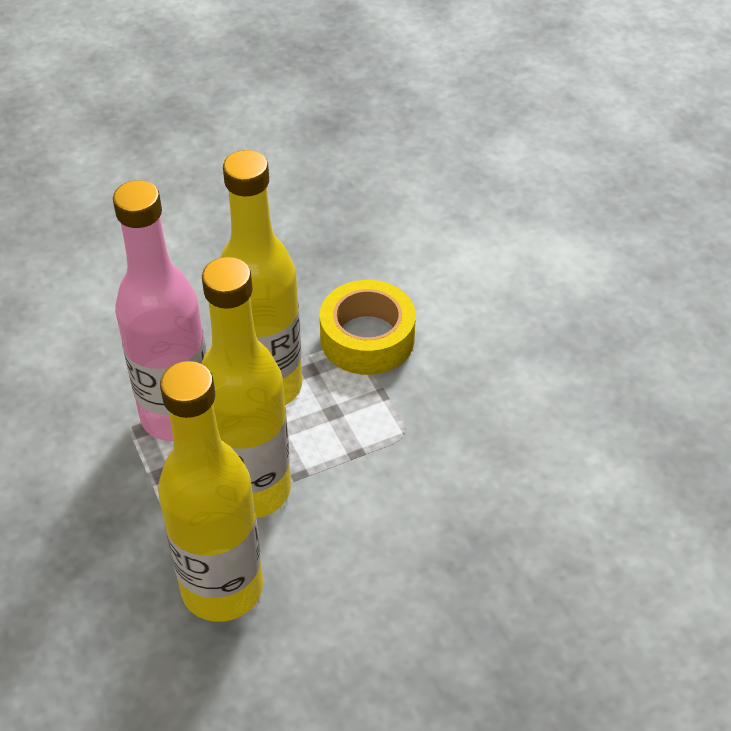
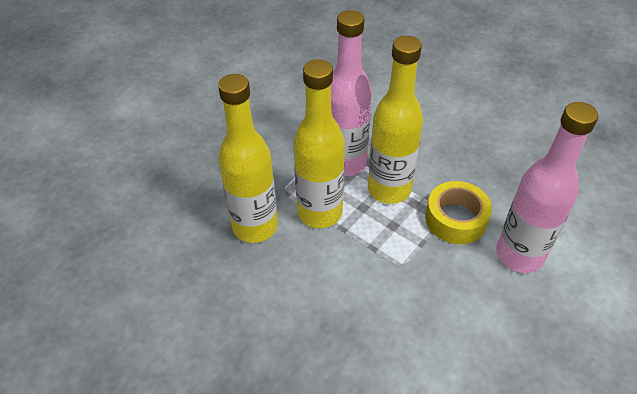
camera: 65 degrees right, 0 degrees up
(462, 305) = (519, 255): none -> pink bottle

